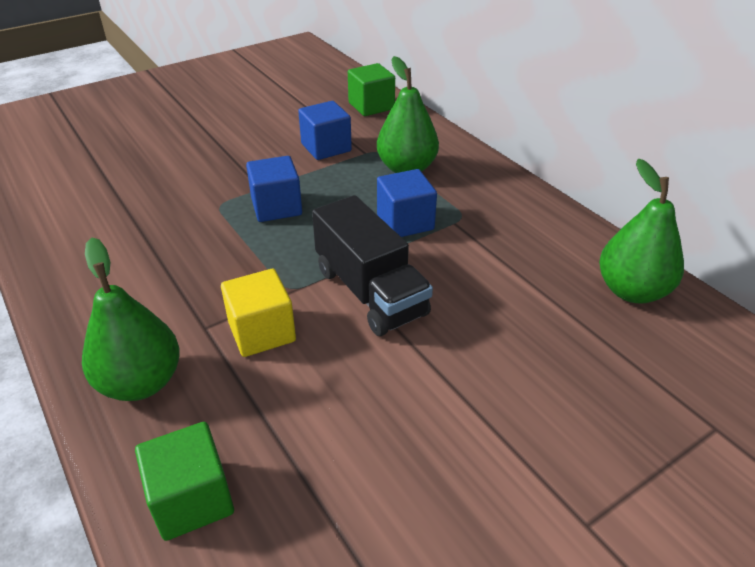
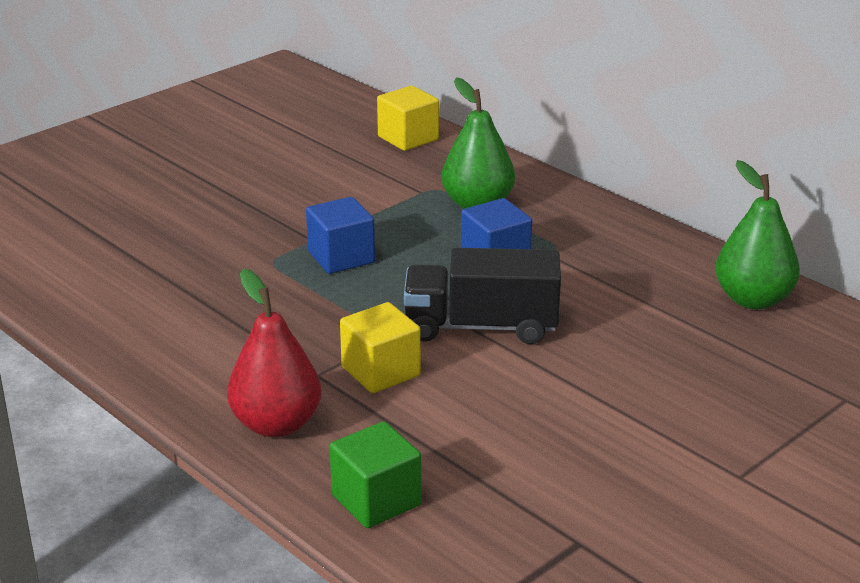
camera: 10 degrees left, 10 degrees down
(141, 382) = (276, 424): green pear -> red pear
(326, 147) = (371, 190): blue cube -> none
(370, 292) = (481, 327): black truck -> black truck turned 135 degrees clockwise
(371, 106) = (408, 138): green cube -> yellow cube

